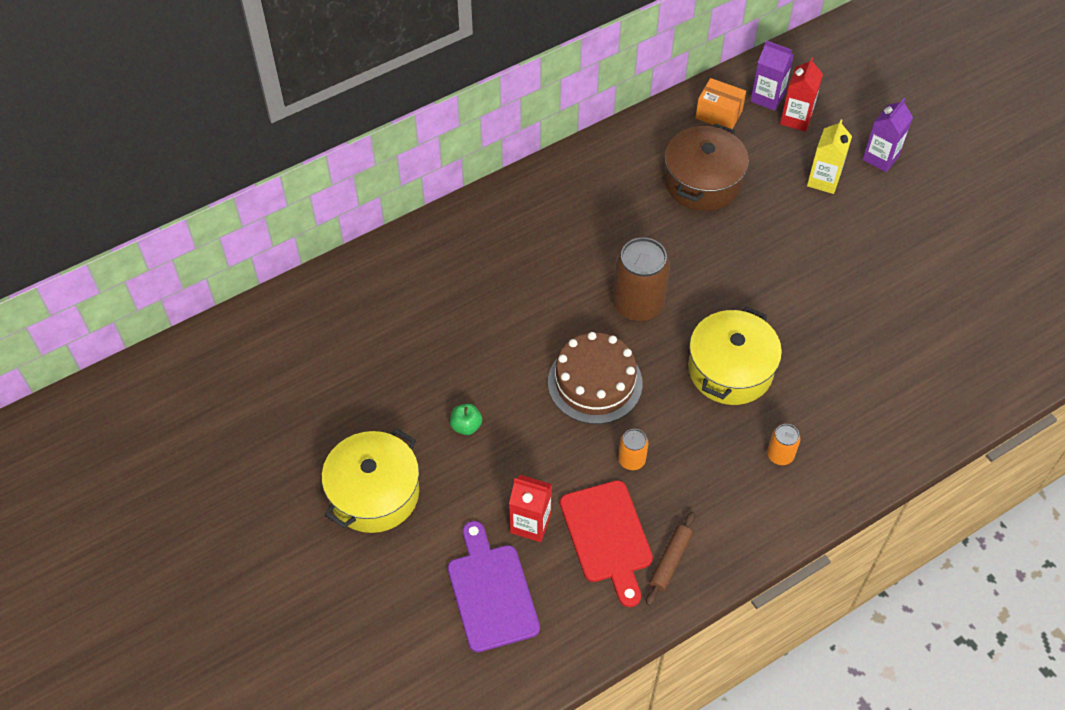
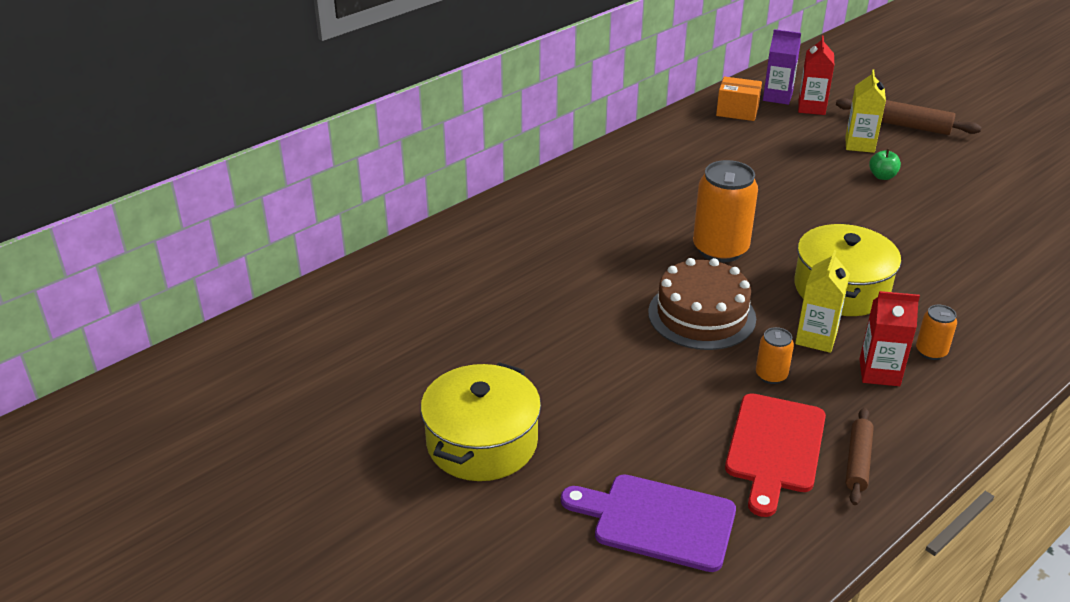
camera: 10 degrees left, 20 degrees down
(466, 426) = (571, 368): green apple -> green apple (882, 176)
(491, 592) = (657, 521): purple cutting board -> purple cutting board turned 45 degrees counterclockwise
(530, 523) = (679, 447): red carton -> red carton (879, 372)
(607, 536) = (775, 448): red cutting board -> red cutting board turned 45 degrees clockwise
(638, 304) = (720, 249): brown can -> orange can
(686, 424) = (816, 338): none -> yellow carton
(702, 181) = (744, 156): brown pot -> none
(880, 158) = (904, 125): purple carton -> brown rolling pin

